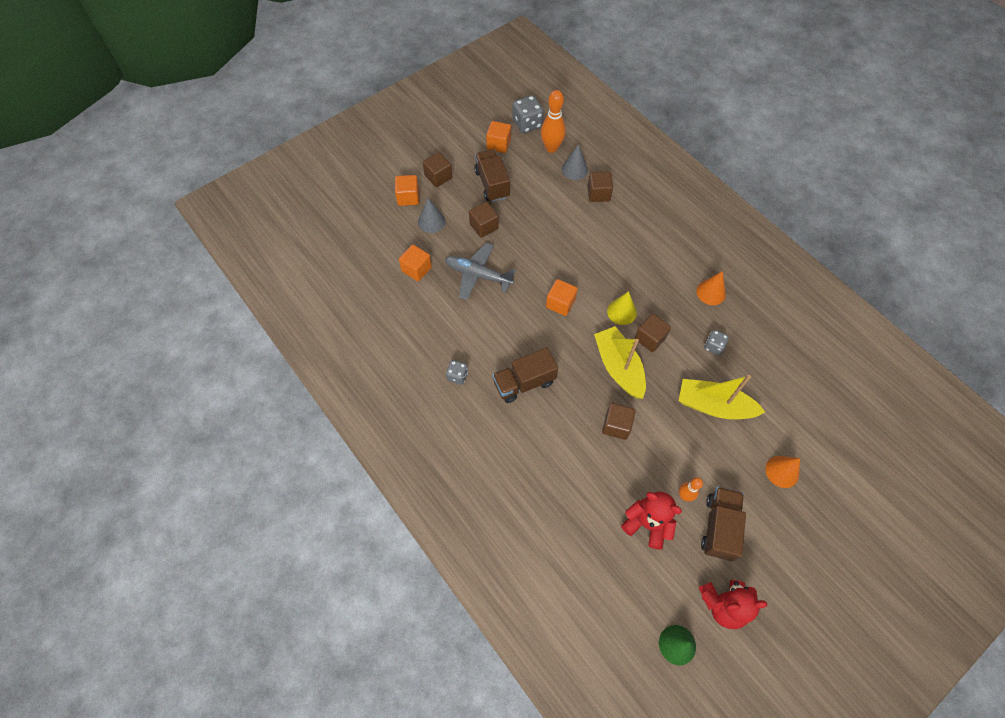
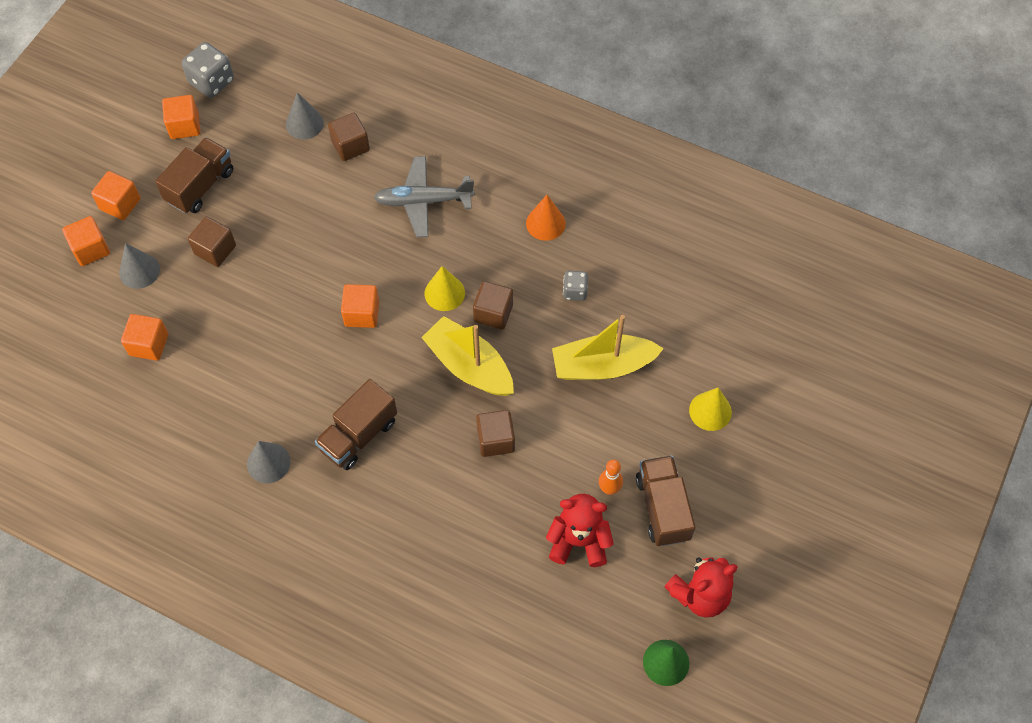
camera: 25 degrees left, 0 degrees up
(438, 177) = (120, 204): brown cube -> orange cube
(457, 376) = (268, 463): grey dice -> grey cone
(478, 275) = (236, 319): grey plane -> grey plane (423, 201)
(492, 184) = (200, 186): brown truck -> brown truck turned 75 degrees clockwise
(551, 148) = (260, 104): orange bowling pin -> none
(782, 471) = (710, 411): orange cone -> yellow cone

